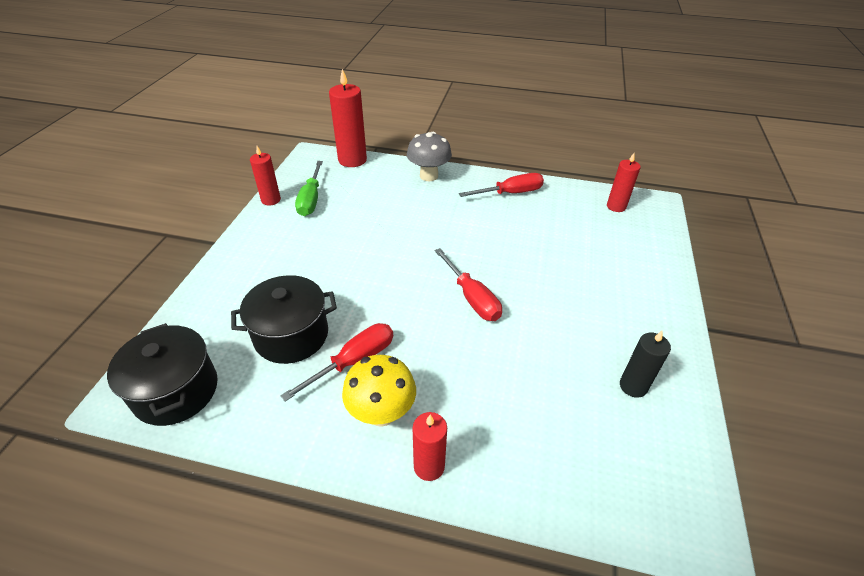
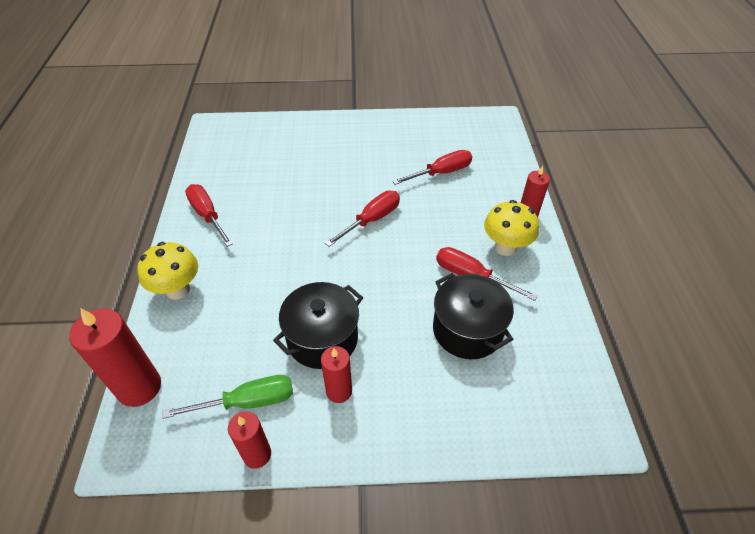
camera: 105 degrees left, 5 degrees up
(176, 391) = (567, 391): black pot -> black pot (322, 338)
(429, 176) = (178, 290): grey mushroom -> yellow mushroom
(545, 388) = (441, 173): none -> red screwdriver
(616, 206) = (221, 147): red candle -> red candle (339, 391)
(633, 386) = (420, 138): black candle -> none

